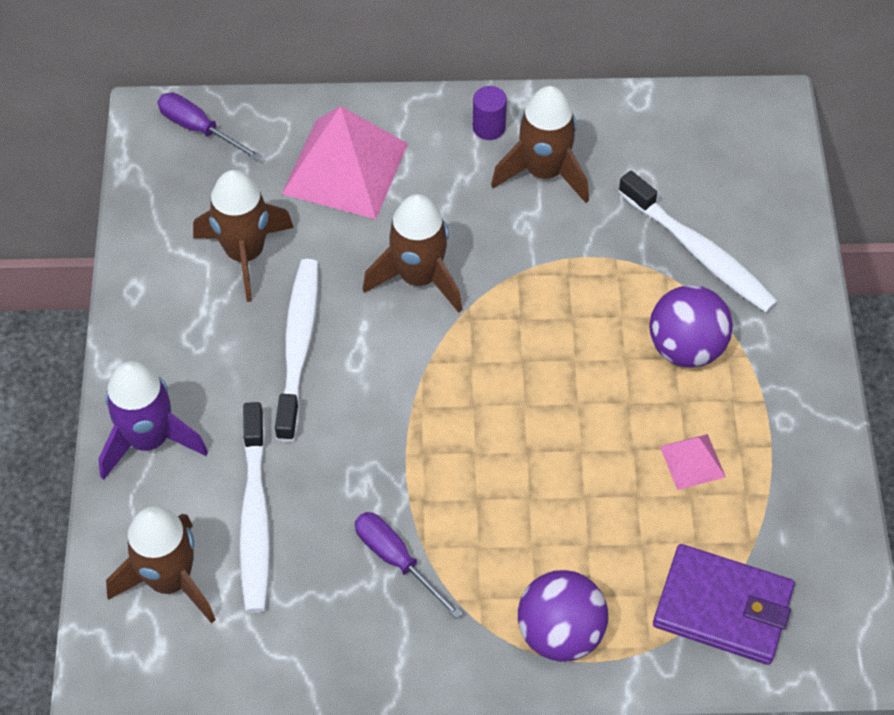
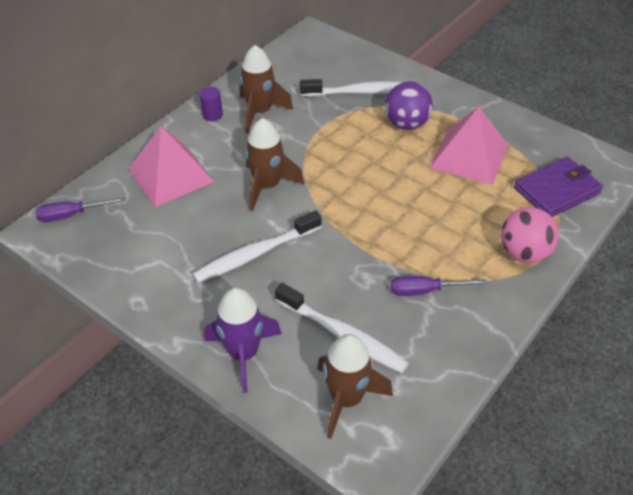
camera: 50 degrees left, 10 degrees down
(245, 254) = (173, 242): brown rocket -> none
(298, 346) = (255, 254): white toothbrush -> white toothbrush turned 75 degrees counterclockwise
(560, 633) = (524, 253): purple ball -> pink ball
(692, 461) = (469, 156): pink pyramid -> pink pyramid, size x2.14

